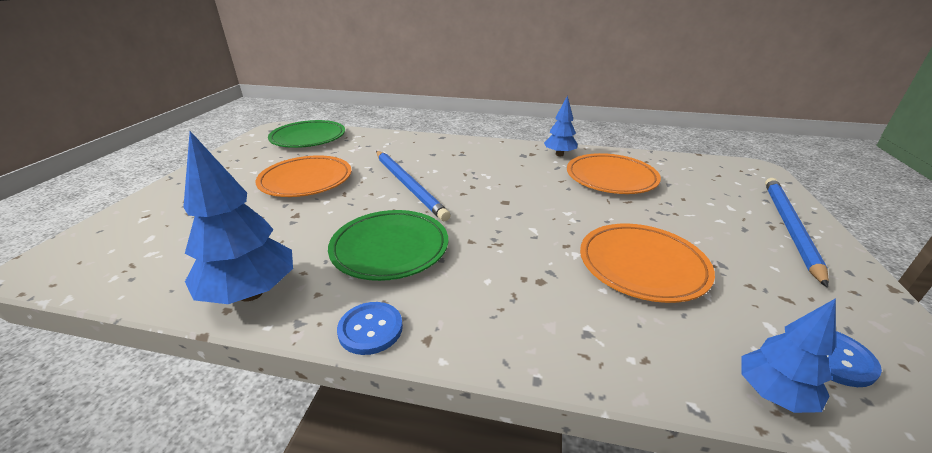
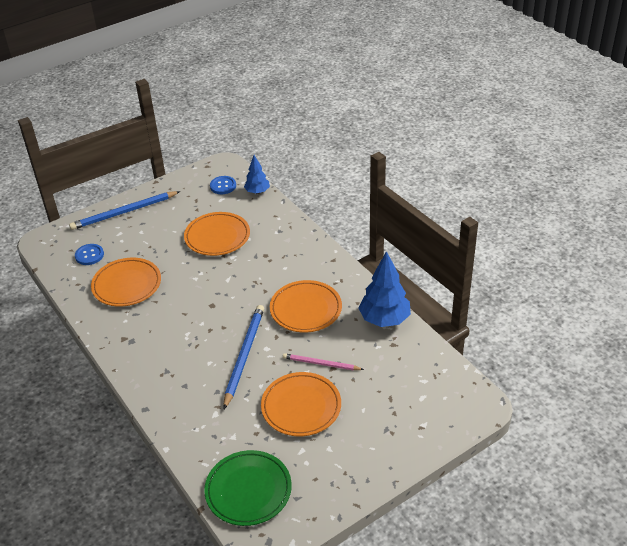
camera: 135 degrees left, 10 degrees up
(314, 212) = (321, 364): none -> pink pencil
(370, 329) = (349, 274): blue button -> blue button (89, 255)
(390, 248) = (306, 309): green plate -> orange plate
(559, 154) = (110, 325): blue tree -> none

